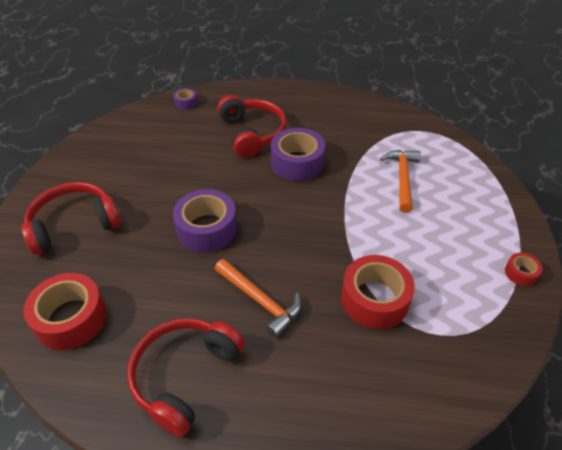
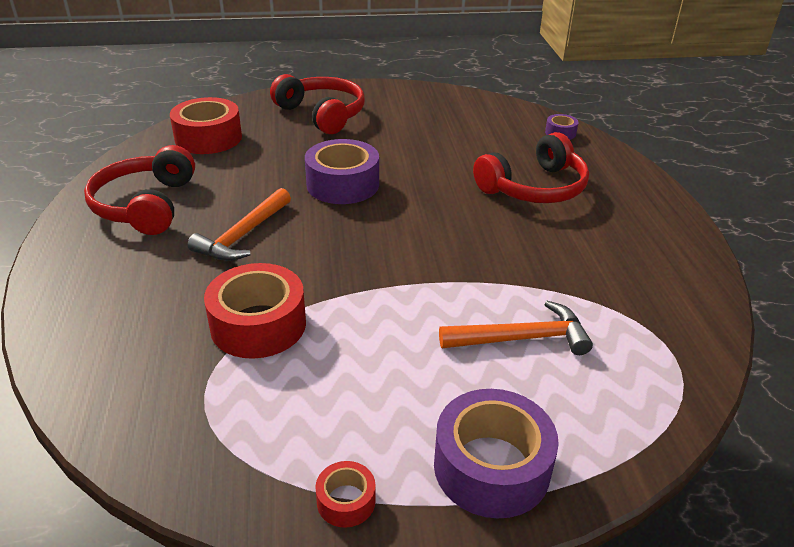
camera: 75 degrees right, 10 degrees down
(184, 375) = (145, 205): red headphones -> red headphones turned 105 degrees counterclockwise
(297, 162) = (496, 231): purple tape -> purple tape (491, 467)

